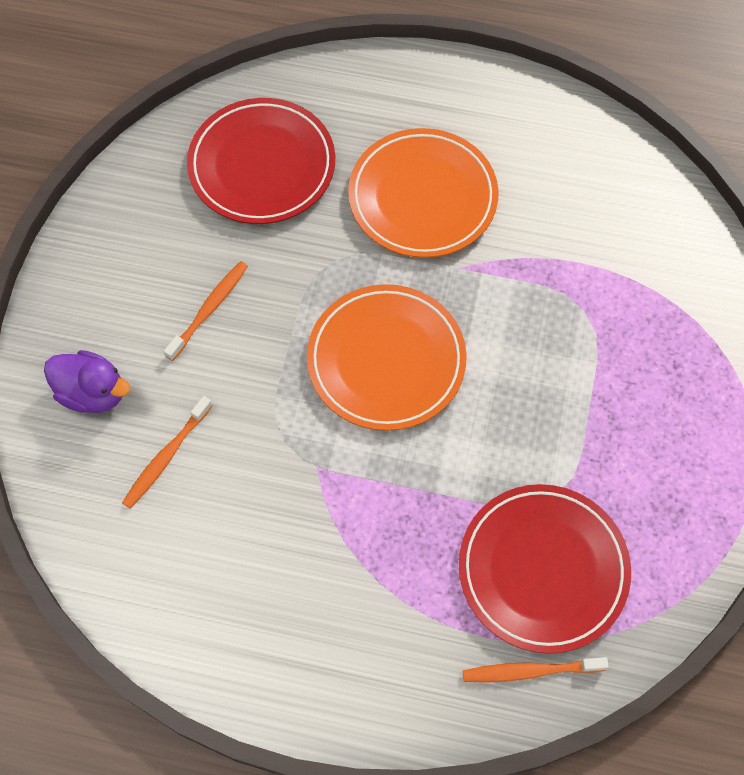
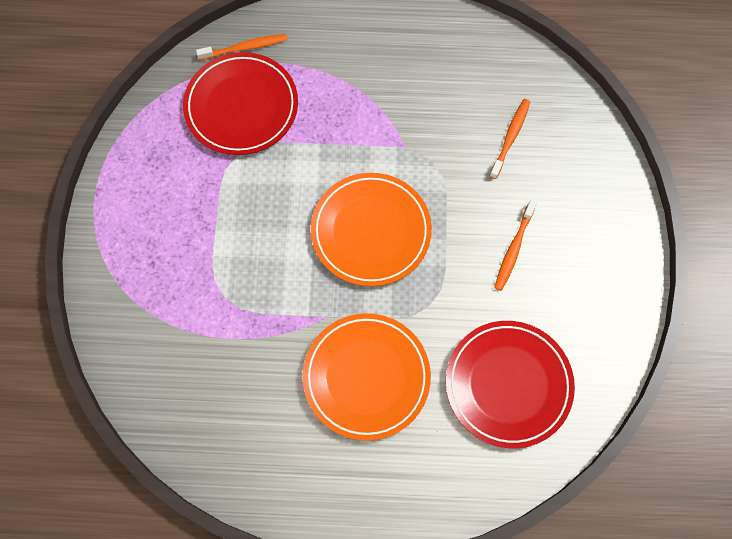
camera: 170 degrees right, 5 degrees up
(93, 392) = (577, 172): purple duck -> none

